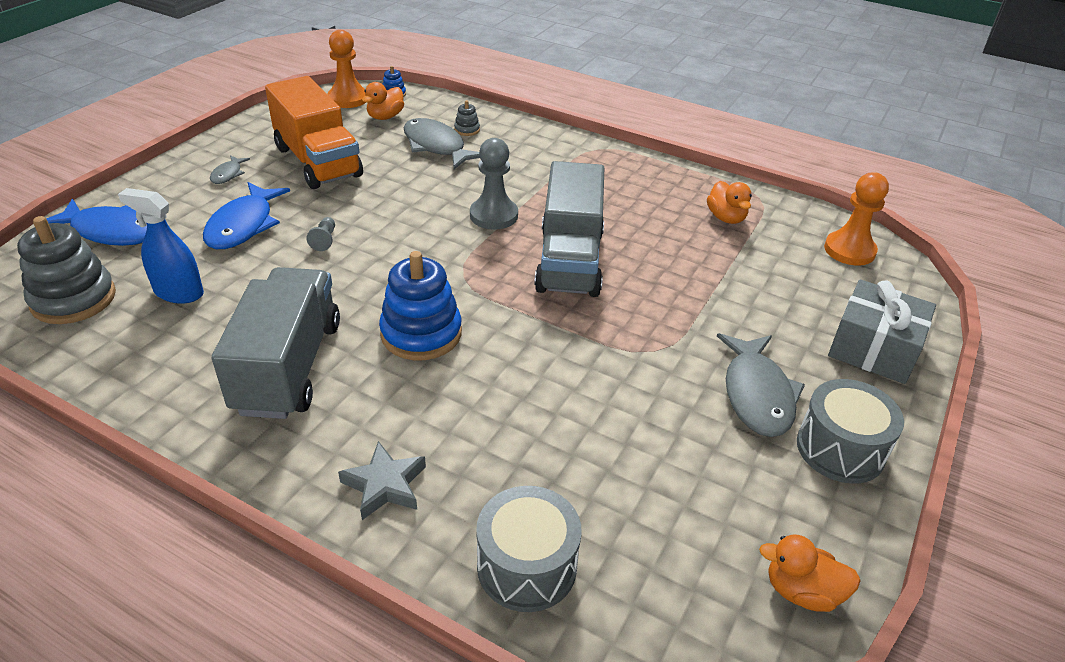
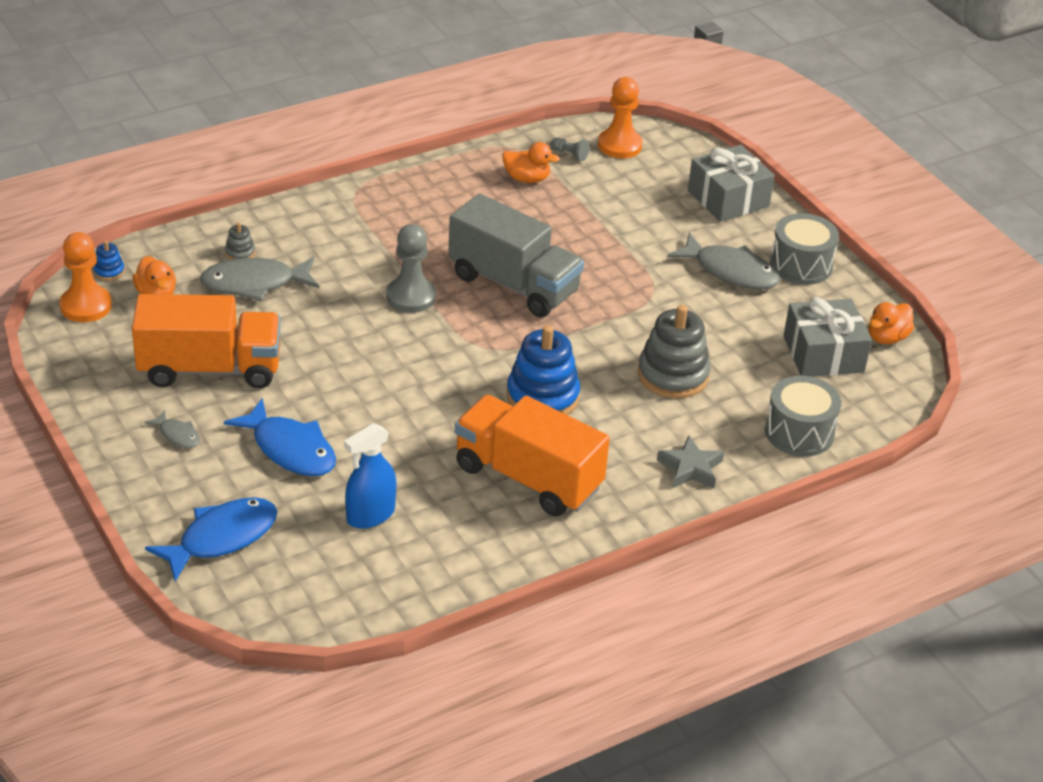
camera: 60 degrees left, 0 degrees up
(73, 299) = (325, 582): grey stacking toy -> grey stacking toy (673, 375)
(289, 367) = (528, 477): grey truck -> orange truck
(324, 240) = (361, 407): grey pawn -> grey pawn (570, 154)
(700, 533) = (823, 354): none -> grey gift

